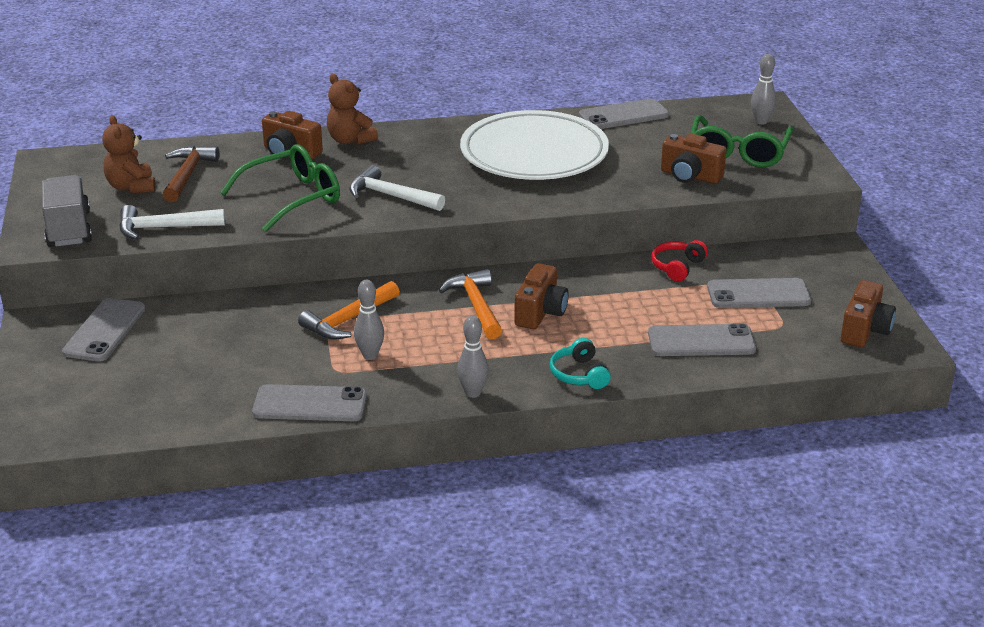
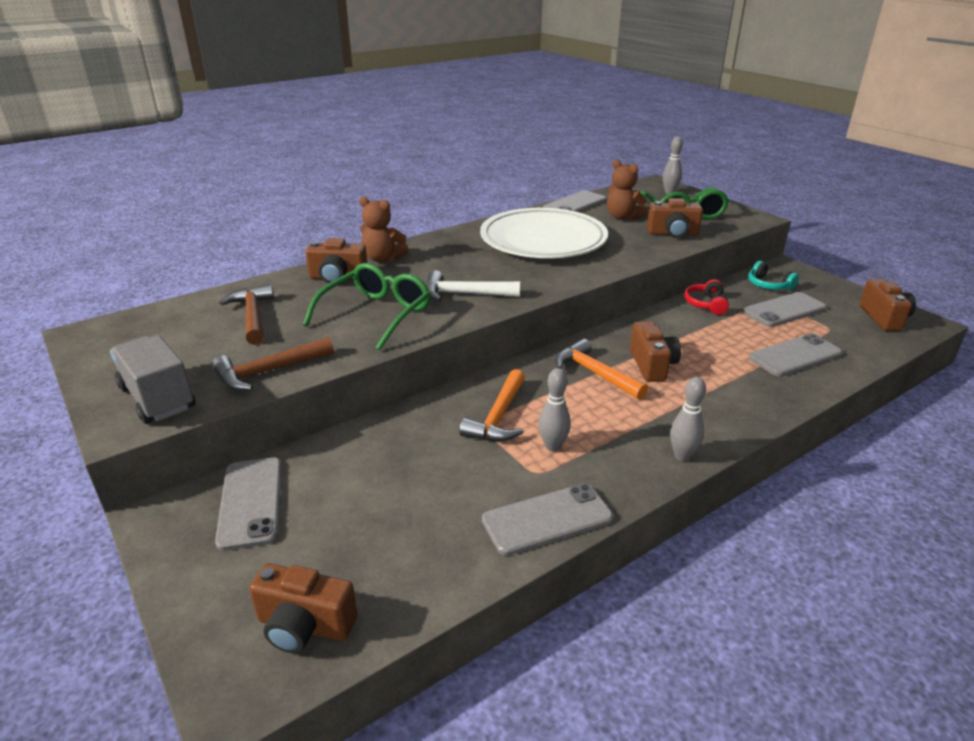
camera: 25 degrees left, 0 degrees up
(86, 416) = (304, 626): none -> brown camera
(131, 187) = (201, 339): brown teddy bear -> brown teddy bear (622, 217)
(164, 228) = (269, 371): white hammer -> brown hammer
(579, 374) = (745, 410): turquoise headphones -> turquoise headphones (768, 285)

